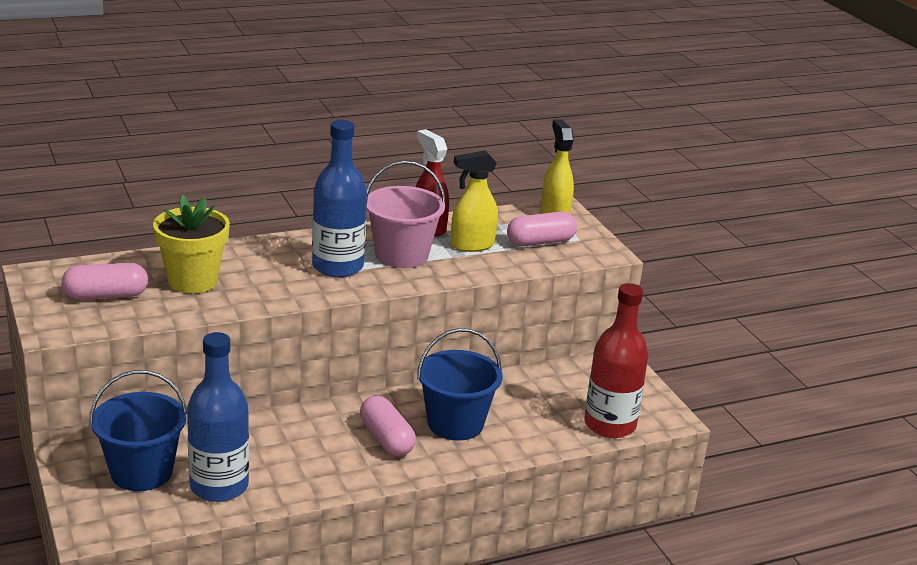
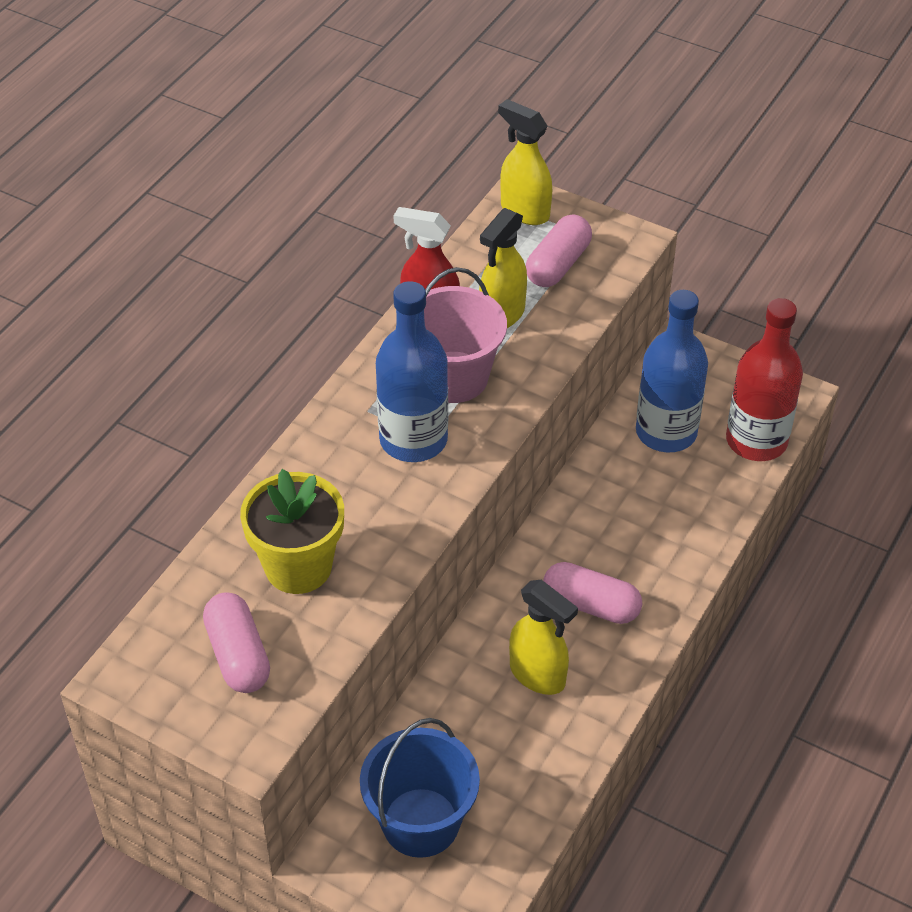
camera: 35 degrees left, 20 degrees up
(106, 296) = (238, 655): pink capsule -> pink capsule turned 60 degrees counterclockwise
(219, 486) = (512, 782): blue bottle -> blue bottle (666, 432)
(306, 451) = (538, 675): none -> yellow spray bottle
(455, 423) = (628, 538): blue bucket -> none

